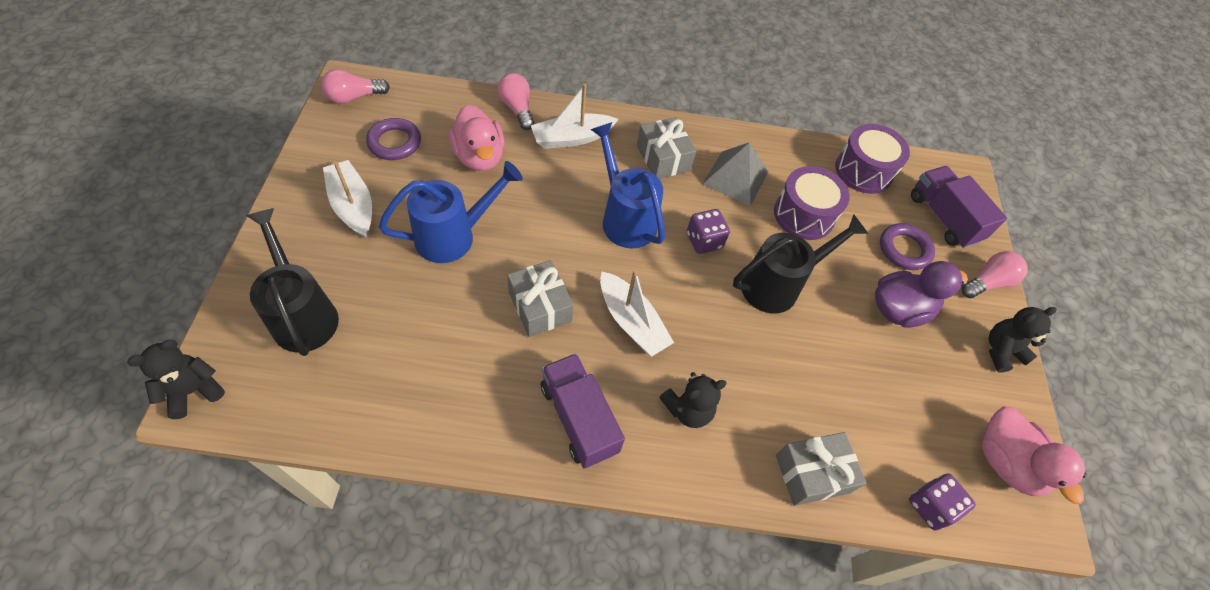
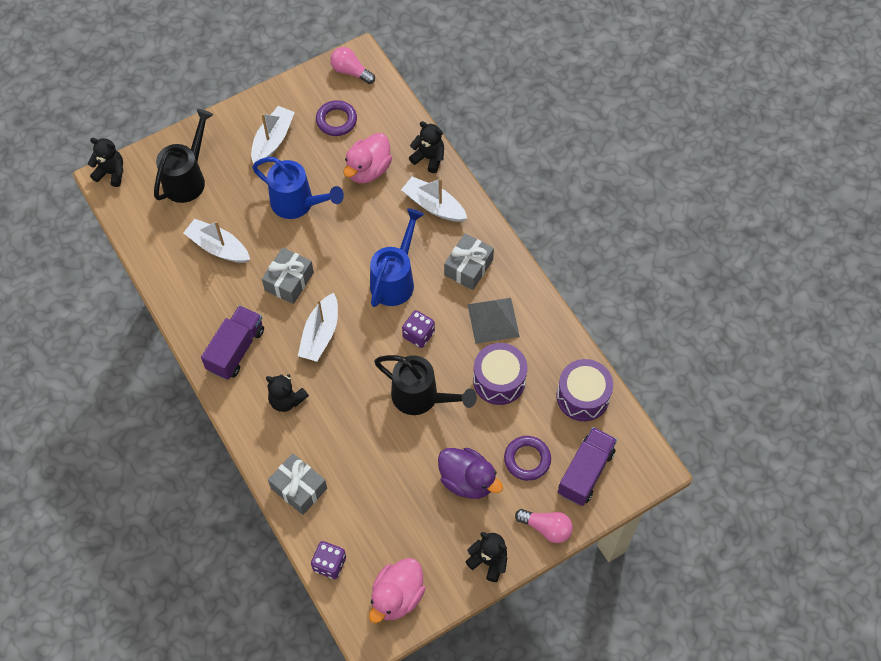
camera: 60 degrees right, 5 degrees up
(427, 345) = (218, 247): none -> white boat
(517, 108) = (429, 158): pink light bulb -> black teddy bear

